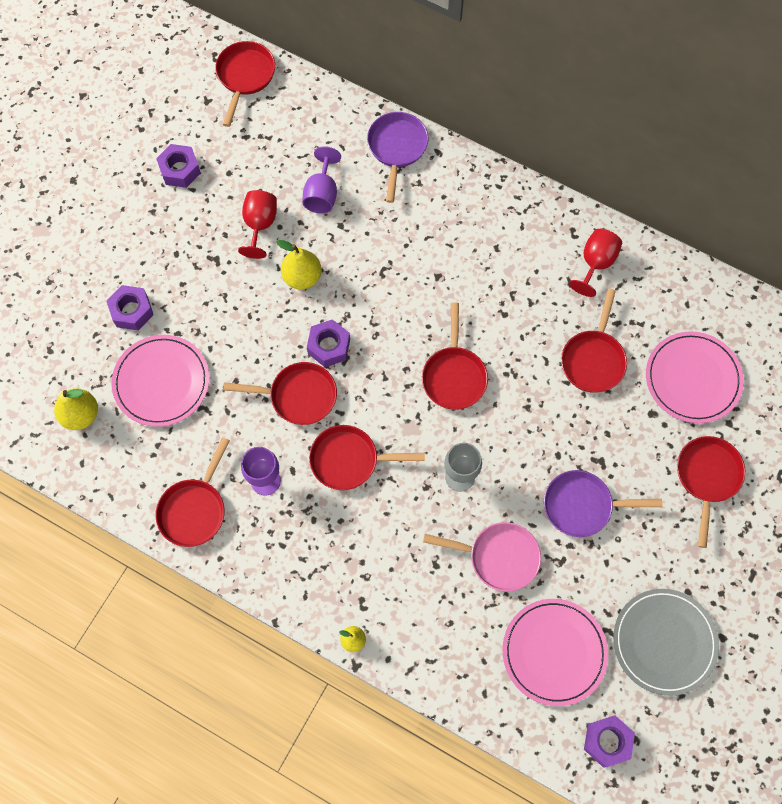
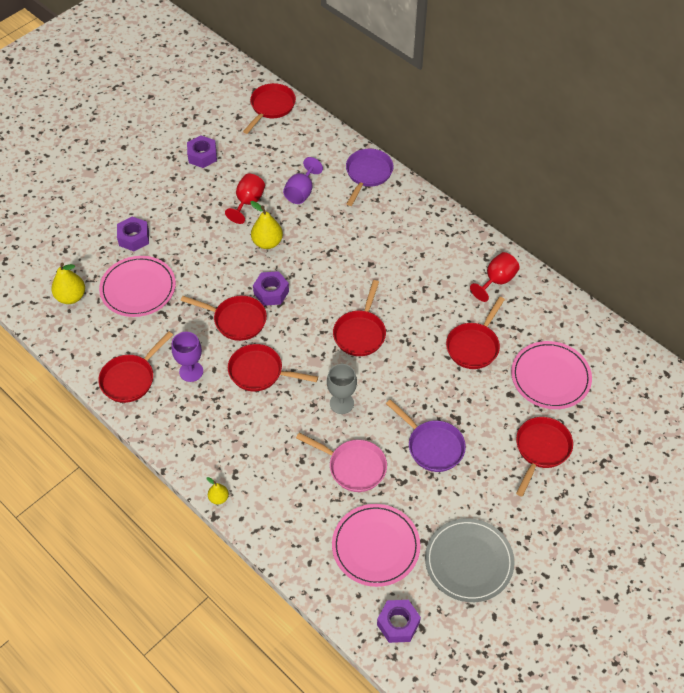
camera: 15 degrees right, 15 degrees down
(582, 506) = (432, 446): purple pan -> purple pan turned 150 degrees counterclockwise

